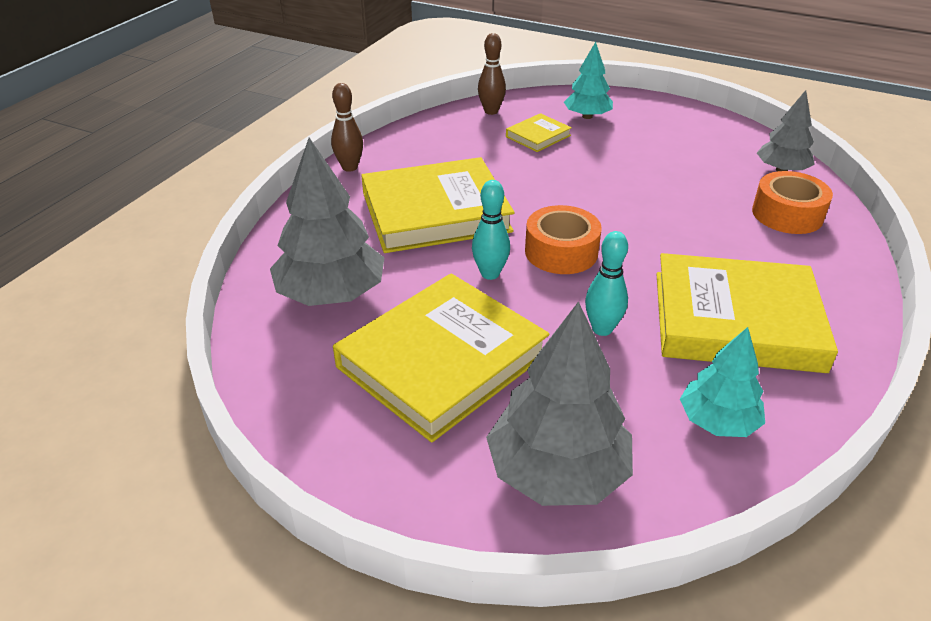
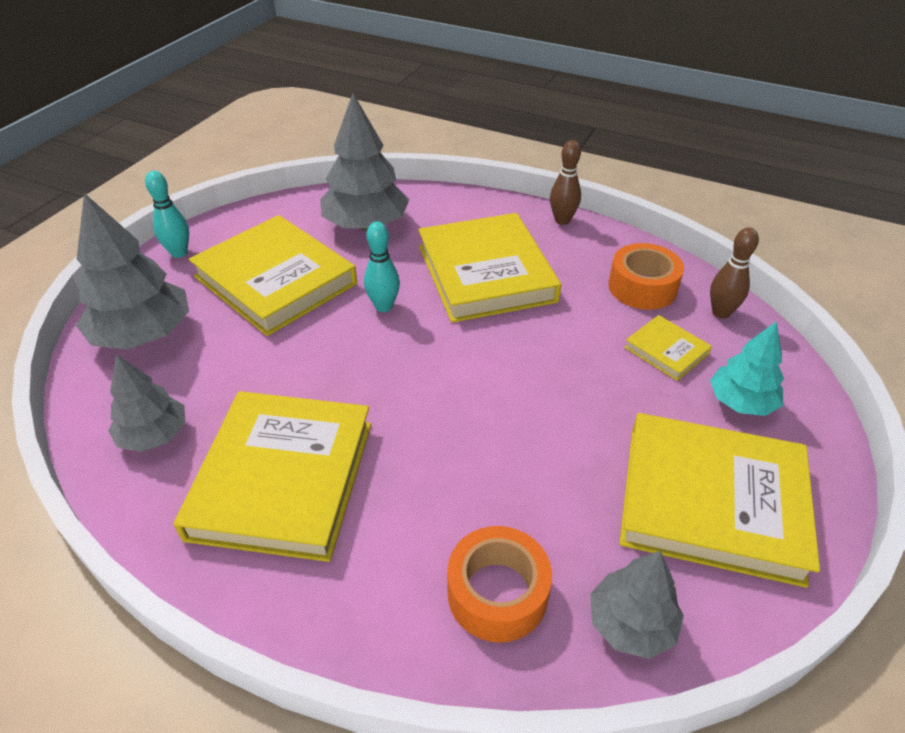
camera: 90 degrees right, 5 degrees up
(561, 252) = (416, 354): orange tape -> orange tape (642, 287)
(602, 329) = (292, 373): turquoise bowling pin -> turquoise bowling pin (179, 253)
(679, 136) = (711, 502): none -> yellow book
(718, 421) = (154, 435): turquoise tree -> grey tree

